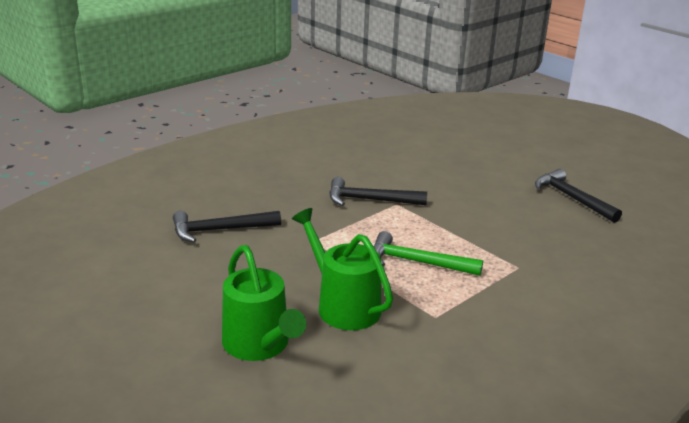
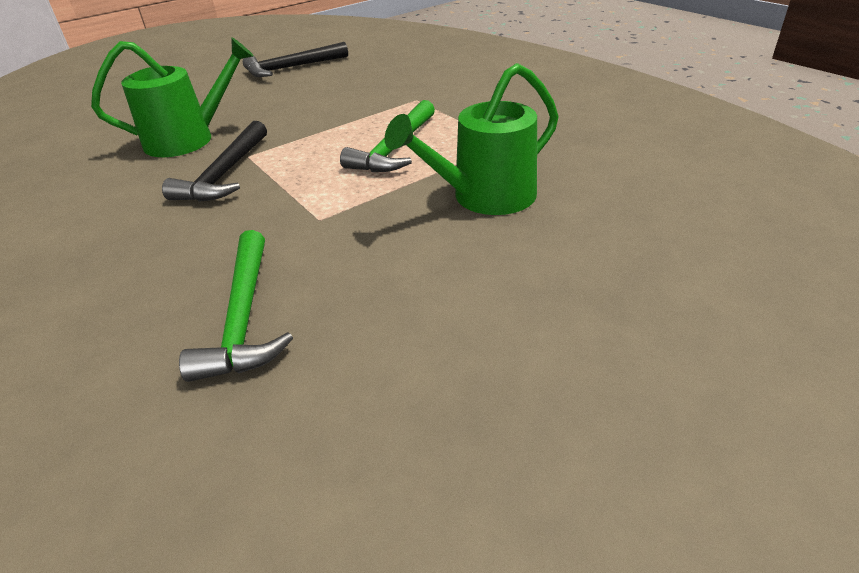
camera: 80 degrees left, 10 degrees up
(219, 230) = (243, 318): black hammer -> green hammer
(259, 345) = (580, 261): green watering can -> green watering can (188, 139)

